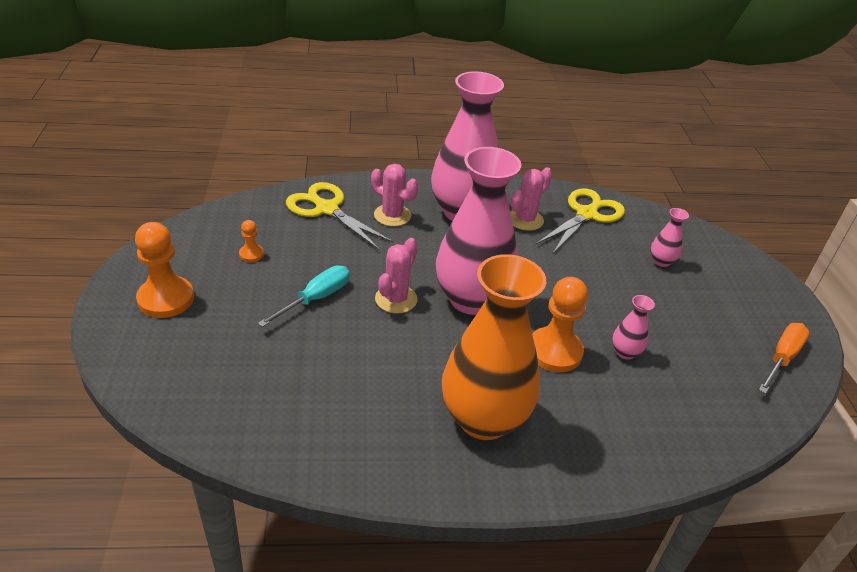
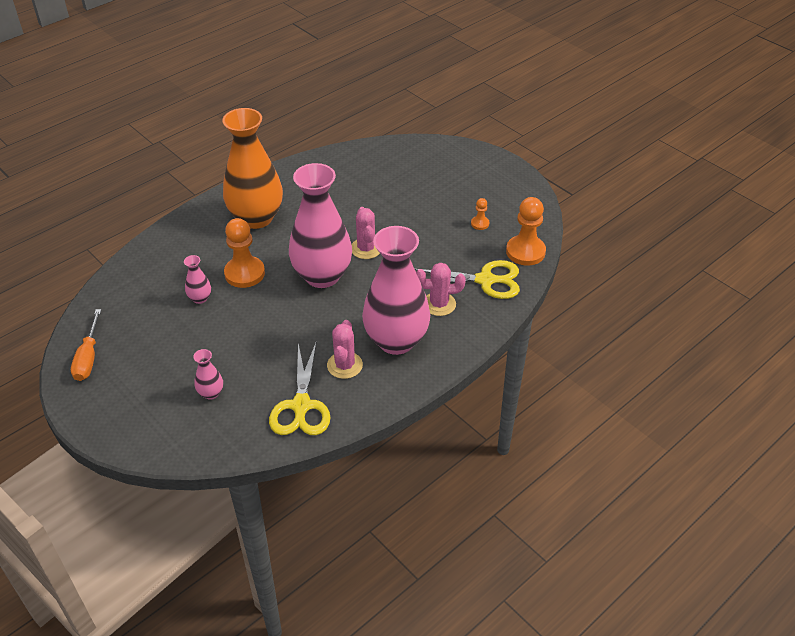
camera: 145 degrees right, 5 degrees up
(166, 299) = (480, 178): orange pawn -> orange pawn (525, 252)
(316, 298) = (409, 222): turquoise screwdriver -> none

